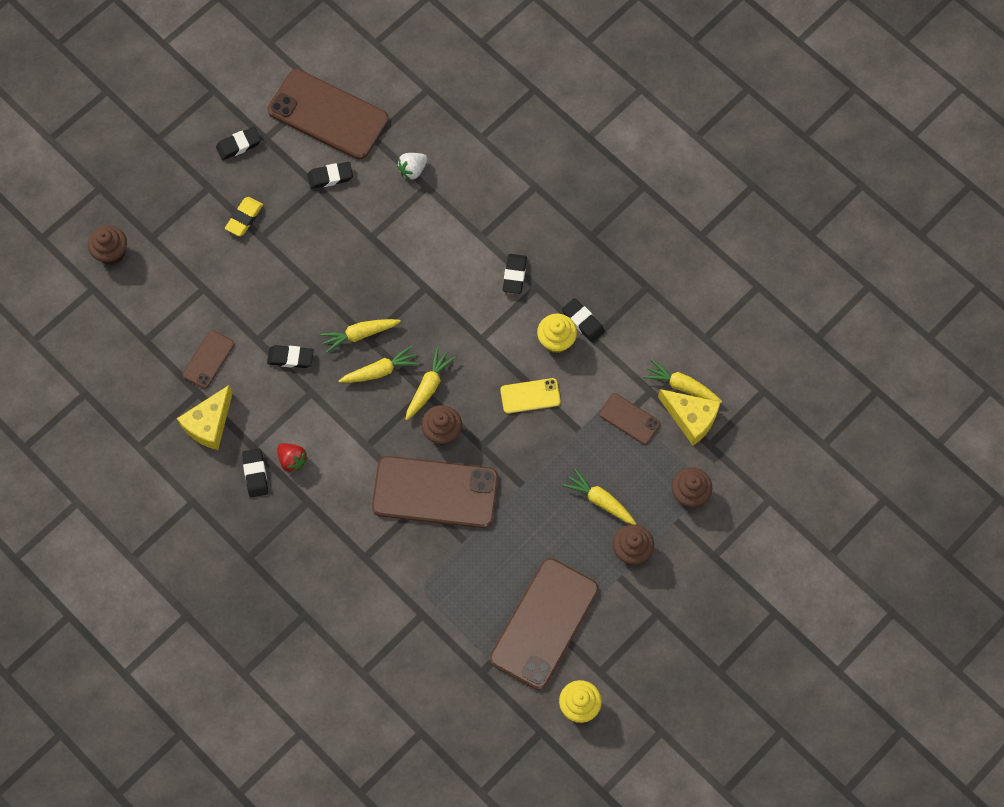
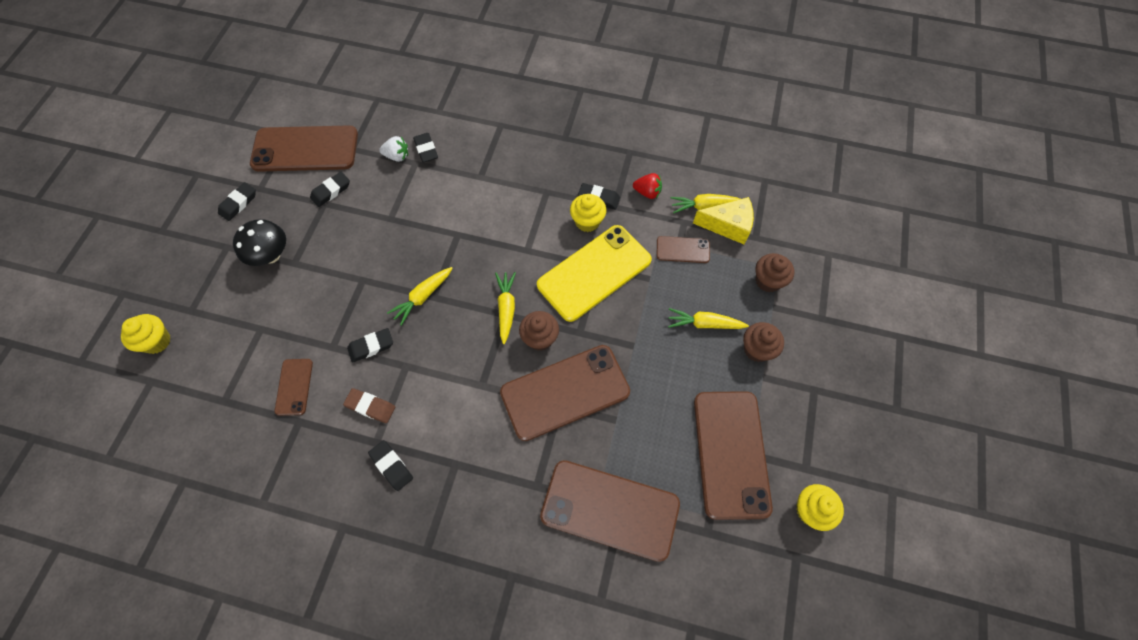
camera: 30 degrees left, 5 degrees down
(111, 252) = (157, 341): brown cupcake -> yellow cupcake
(209, 424) = (323, 444): yellow cheese -> none
(244, 218) = (271, 255): yellow eraser -> black mushroom
(263, 413) = (370, 406): none -> brown eraser
(292, 460) = (420, 434): red strawberry -> red strawberry (647, 192)
(380, 371) = (457, 317): yellow carrot -> none
(412, 170) = (397, 156): white strawberry -> white strawberry turned 105 degrees counterclockwise
(412, 610) = (610, 510): none -> brown phone
(514, 275) = (524, 191): black eraser -> black eraser (426, 150)
(530, 396) = (594, 272): yellow phone -> yellow phone, size x2.07

